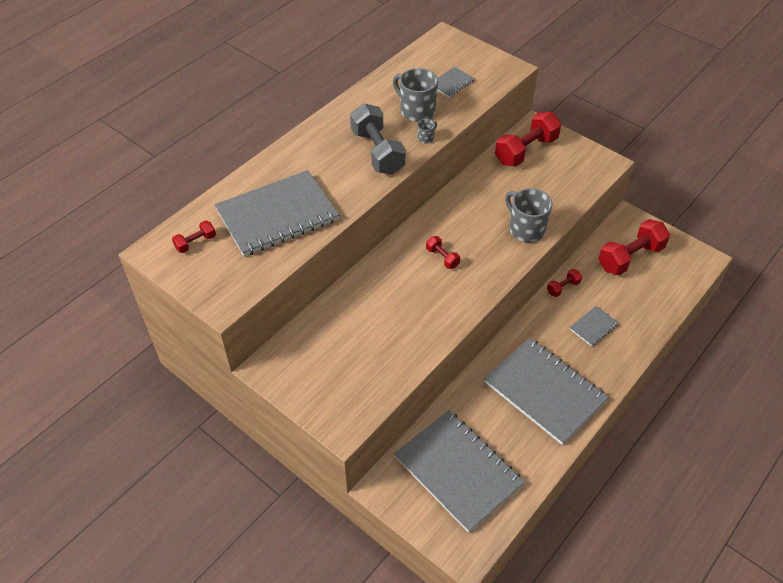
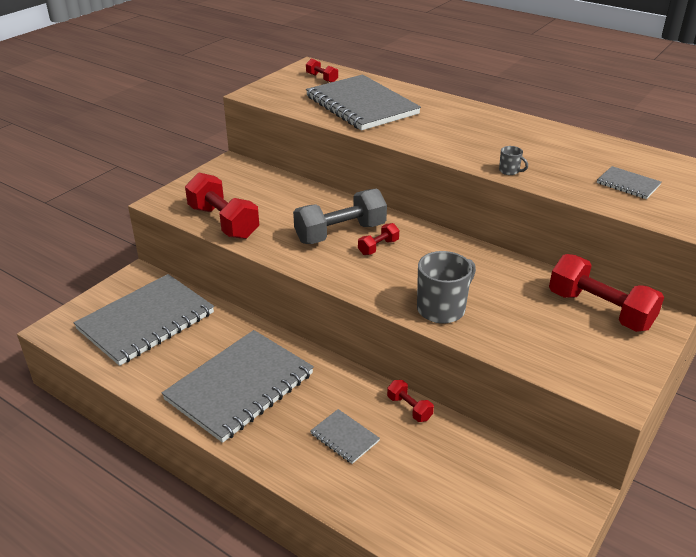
camera: 85 degrees right, 15 degrees down
(377, 152) = (471, 145): grey dumbbell -> grey dumbbell (340, 233)
(416, 111) = (557, 164): grey mug -> none
(630, 257) = (488, 489): red dumbbell -> red dumbbell (223, 222)

